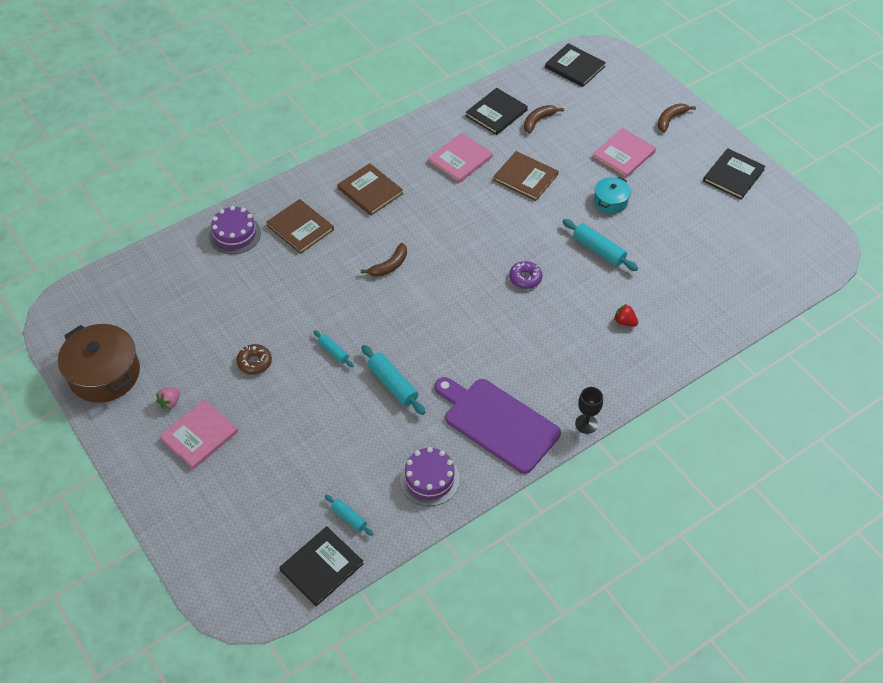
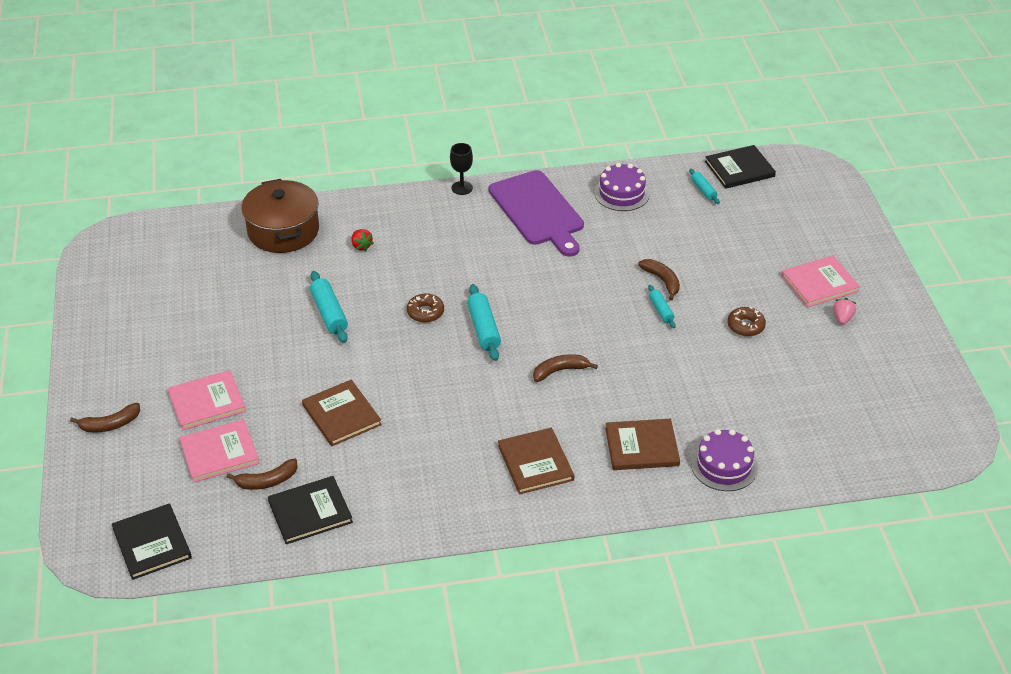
camera: 155 degrees left, 10 degrees down
(104, 374) = (908, 364): brown pot -> brown pot (283, 231)
(170, 402) = (842, 318): pink strawberry -> pink strawberry turned 45 degrees counterclockwise
(300, 228) = (641, 447): brown book -> brown book turned 75 degrees counterclockwise
(345, 384) = (662, 281): none -> brown banana
(393, 384) = (616, 266): turquoise rolling pin -> turquoise rolling pin (483, 329)
(460, 159) = (401, 464): pink book -> pink book (219, 453)
(525, 278) = (425, 312): purple donut -> brown donut
(610, 201) = (271, 356): turquoise pot -> none
(733, 175) = (114, 337): black book -> none

